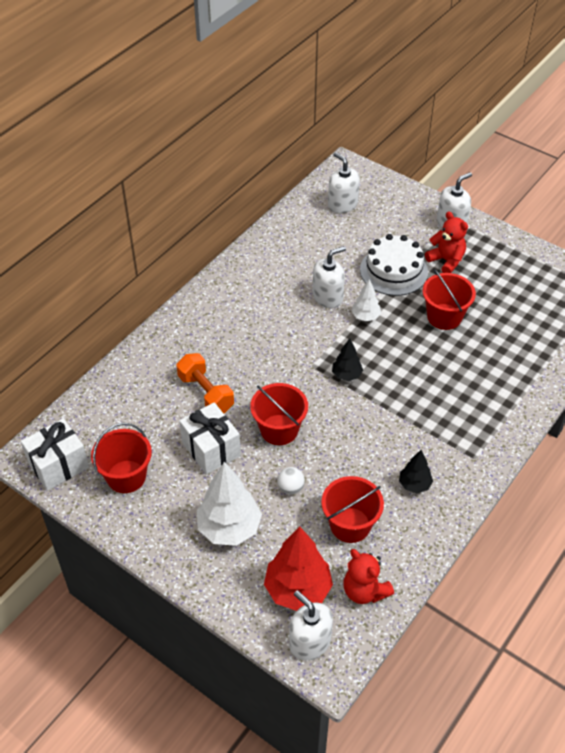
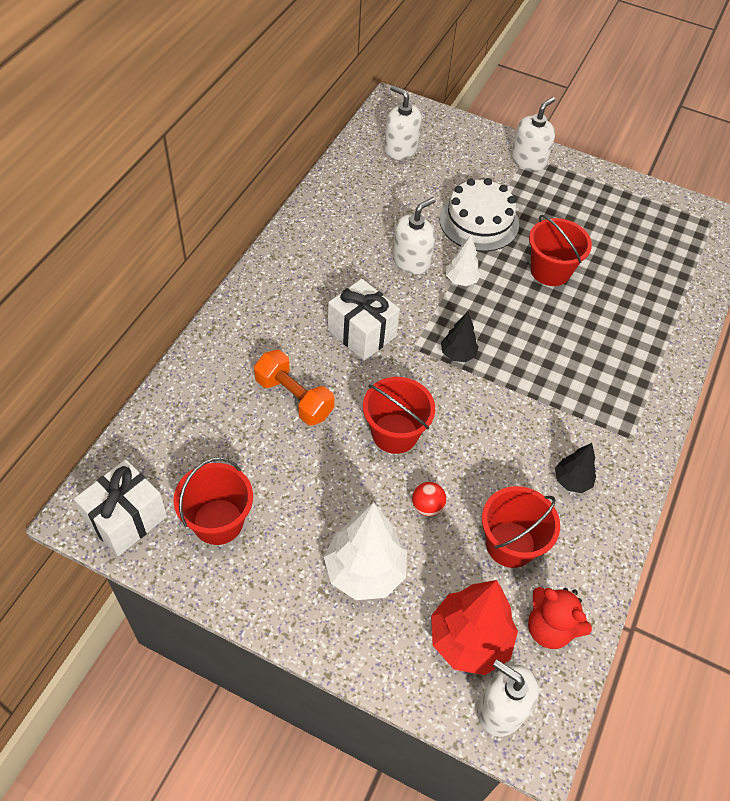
camera: 15 degrees left, 5 degrees up
(211, 449) = (317, 470): white gift -> white gift (362, 333)
(290, 488) = (427, 506): white ball -> red ball
(446, 261) = (534, 204): red teddy bear -> none

